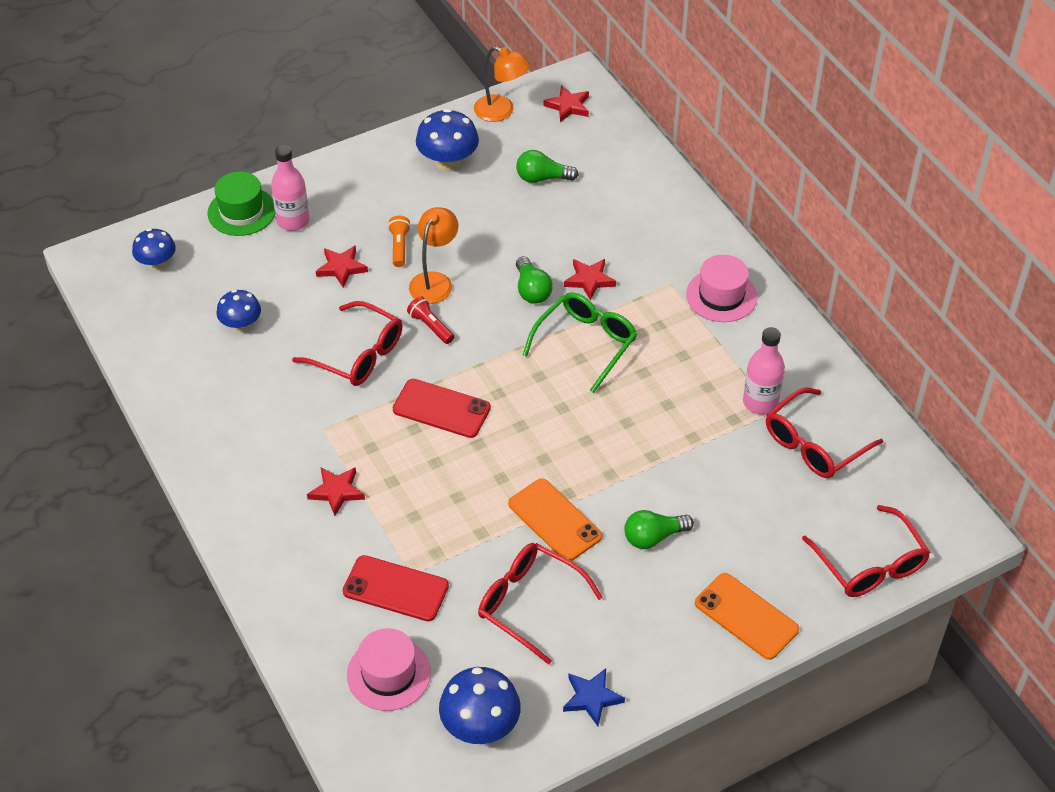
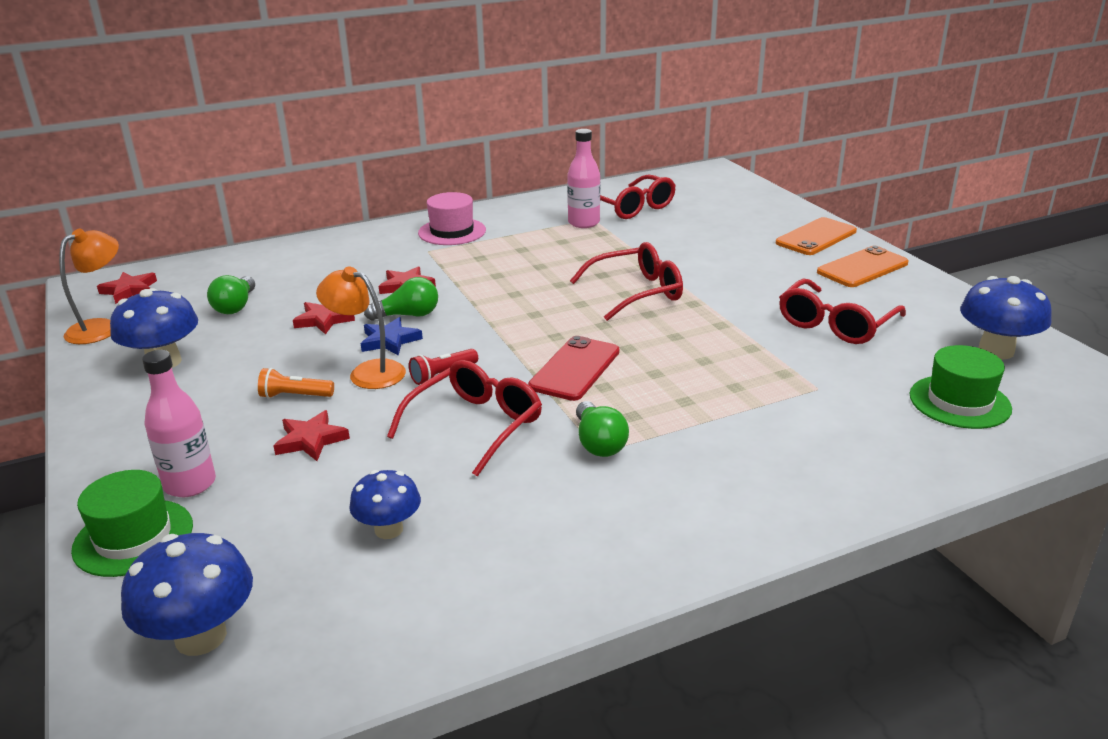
camera: 85 degrees left, 20 degrees down
(157, 264) = (201, 636): blue mushroom -> blue mushroom, size x1.53
(337, 491) = (705, 439): red star -> red star (324, 320)
(388, 674) = (959, 402): pink hat -> green hat
(395, 589) = (842, 398): red phone -> none
(554, 520) = (728, 310): orange phone -> orange phone (862, 268)
(585, 344) = (496, 290): green glasses -> none
(591, 698) = (931, 298): blue star -> blue star (389, 340)
(653, 537) = (740, 268): green light bulb -> green light bulb (598, 443)
(869, 563) = (750, 197): red glasses -> red glasses (635, 292)

